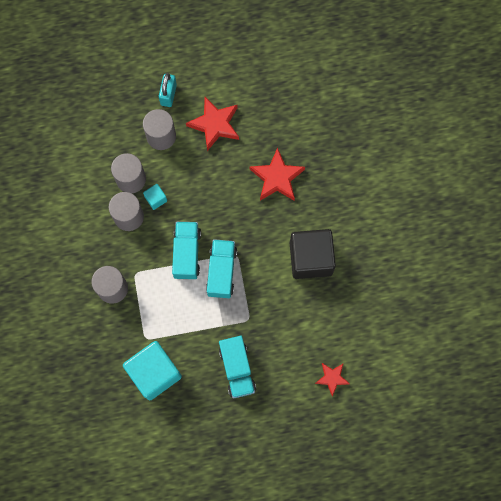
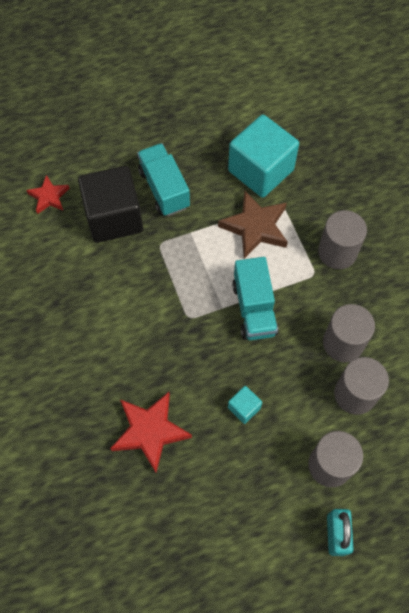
camera: 170 degrees right, 10 degrees down
(156, 199) = (313, 372): turquoise cube -> turquoise cube (244, 408)
(171, 321) = (255, 227): none -> brown star
(215, 124) = (255, 497): red star -> none
(221, 271) = (204, 294): turquoise truck -> none
(310, 258) = (89, 329): black cube -> black cube (114, 217)

